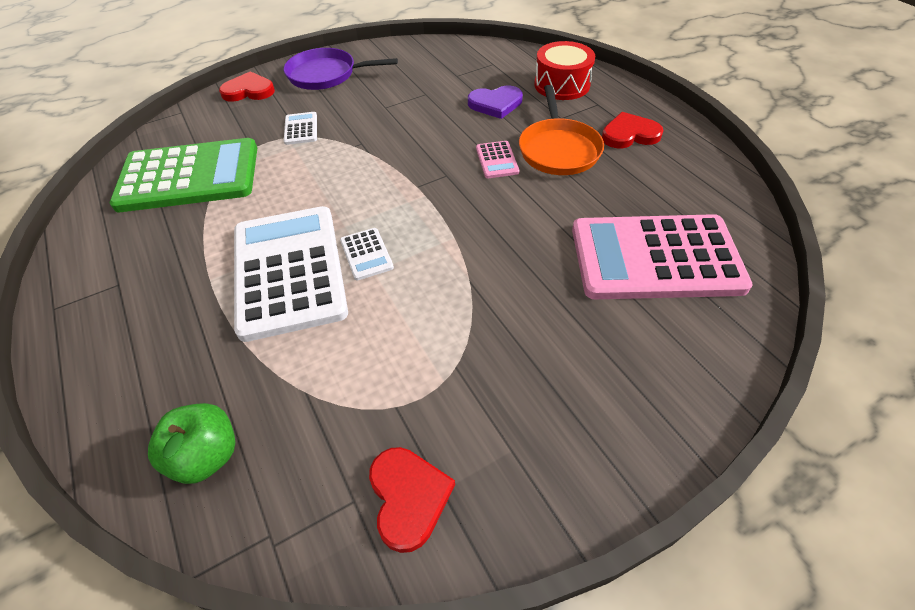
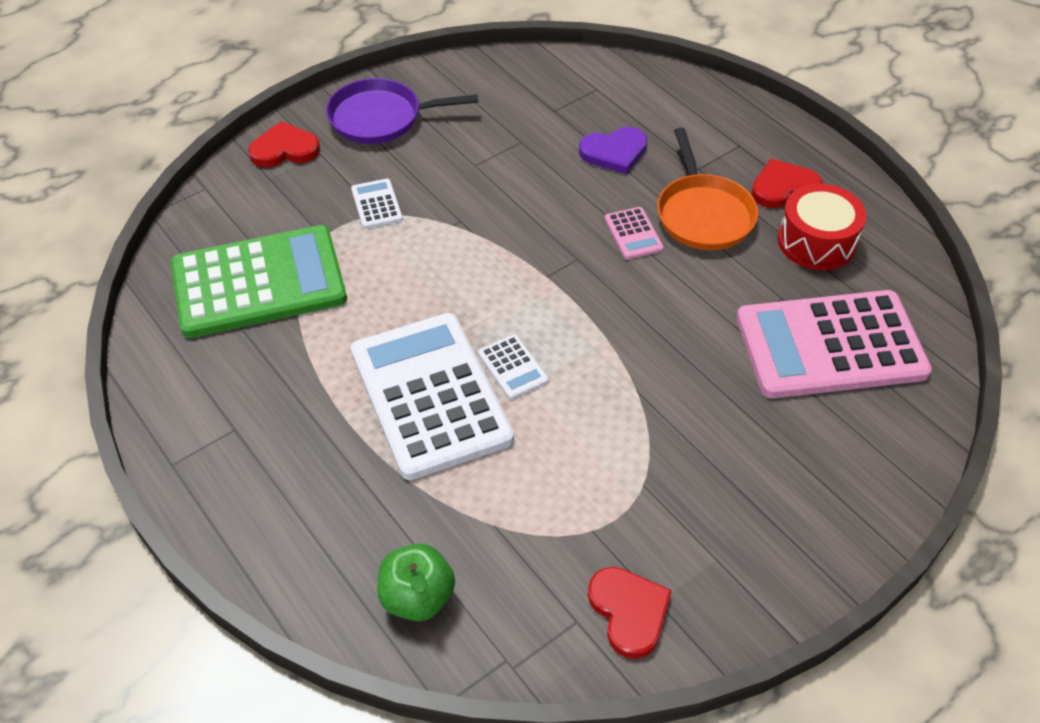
camera: 10 degrees left, 0 degrees up
(562, 85) = (691, 118): red drum -> red drum (816, 242)

